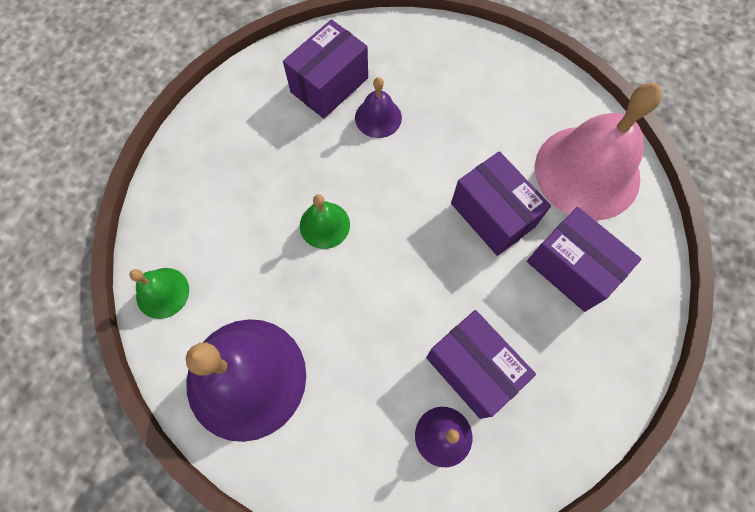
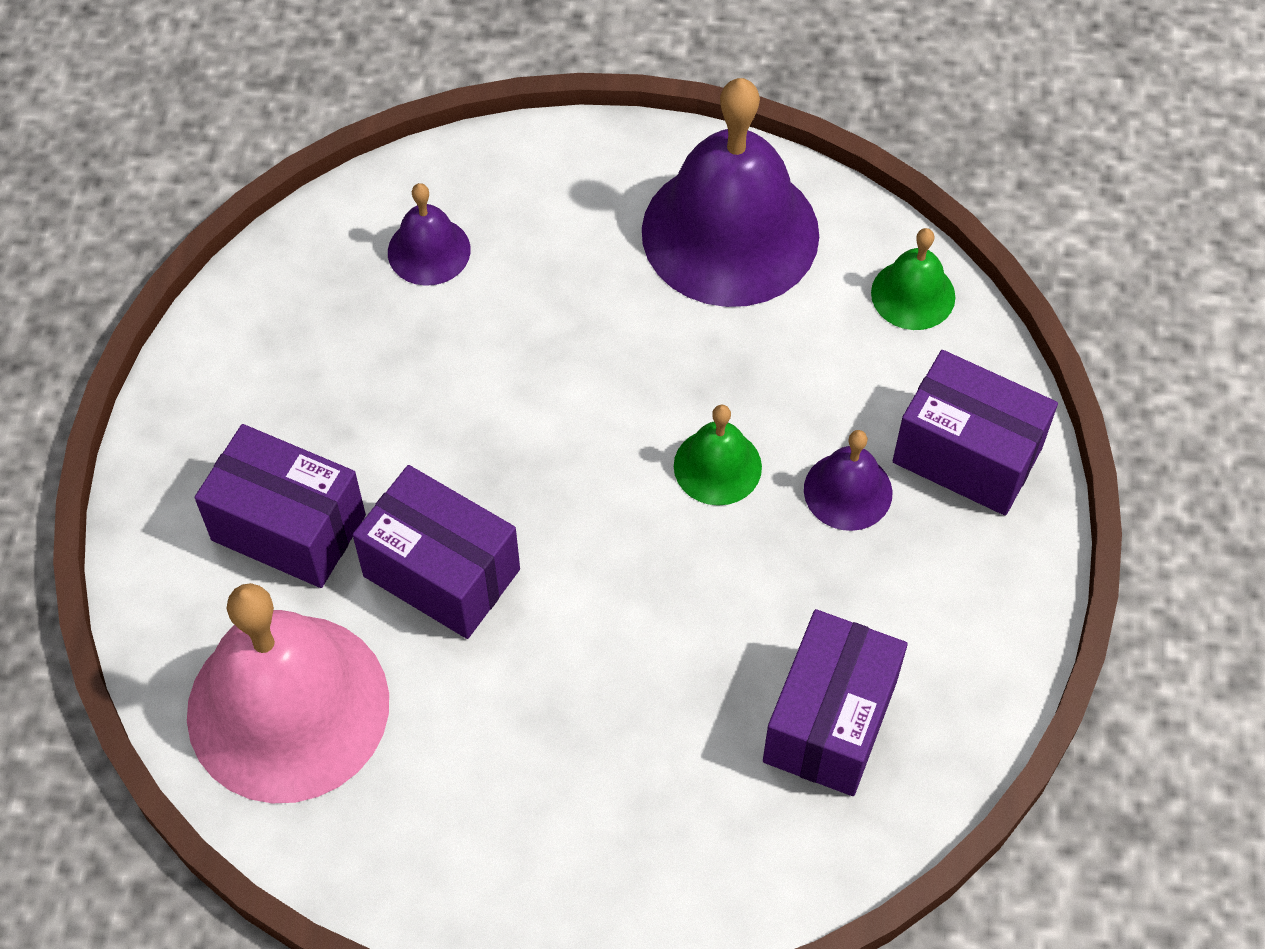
camera: 160 degrees right, 10 degrees down
(378, 117) = (708, 686): purple bell -> purple bell (848, 491)
(472, 369) = (411, 340): purple box -> purple box (967, 455)

